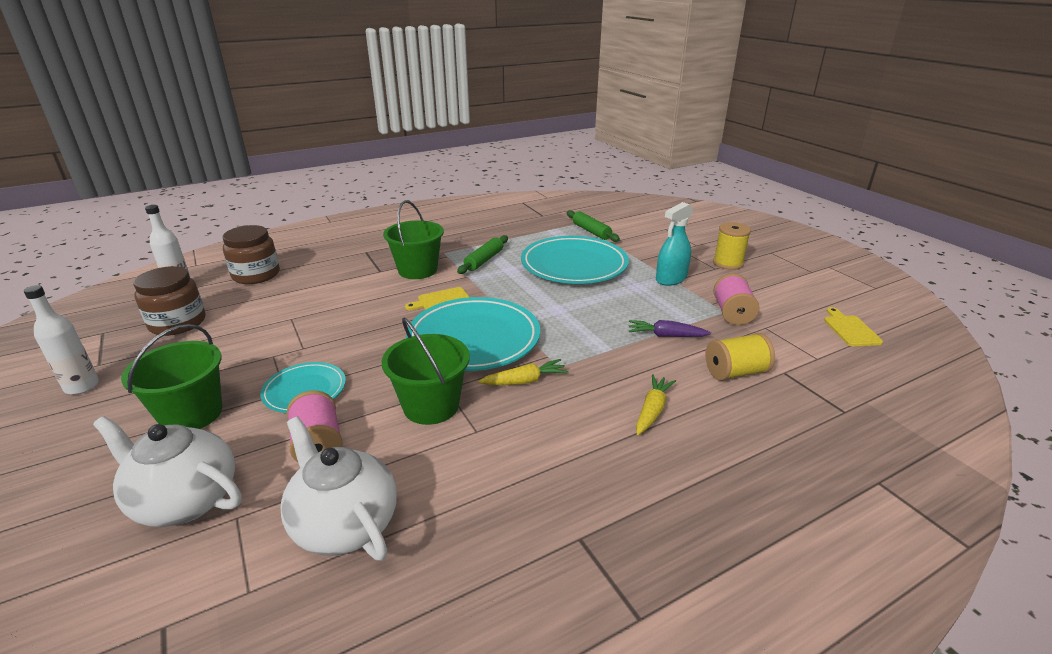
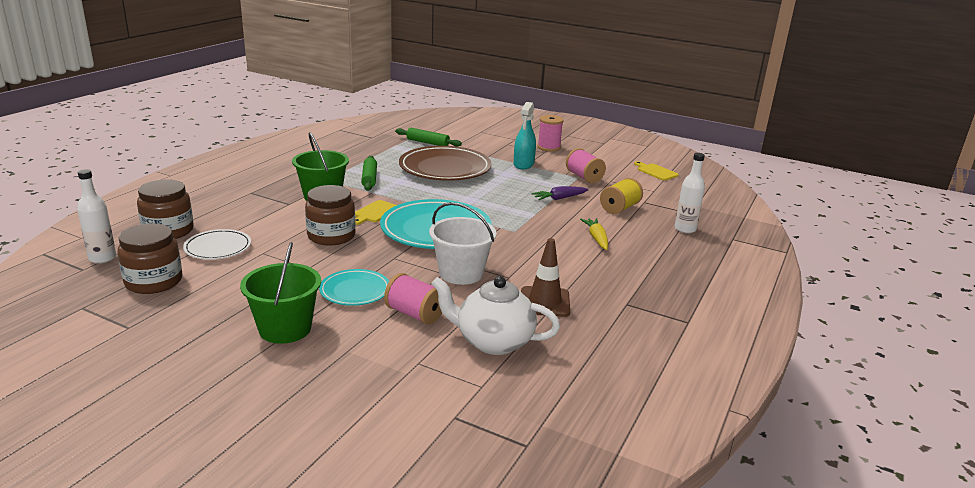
camera: 35 degrees left, 5 degrees down
(82, 386) = (143, 344): white bottle -> white bottle (685, 229)
(185, 500) = (367, 368): white teapot -> none
(266, 302) = (218, 248): none -> white plate
(368, 317) = (331, 236): none -> brown jar
(431, 406) = (461, 273): green bucket -> white bucket
(474, 487) = (545, 302): none -> brown traffic cone
(524, 381) = (503, 244): yellow carrot -> none
(574, 265) = (445, 168): turquoise plate -> brown plate
(728, 263) = (549, 147): yellow spool -> pink spool

